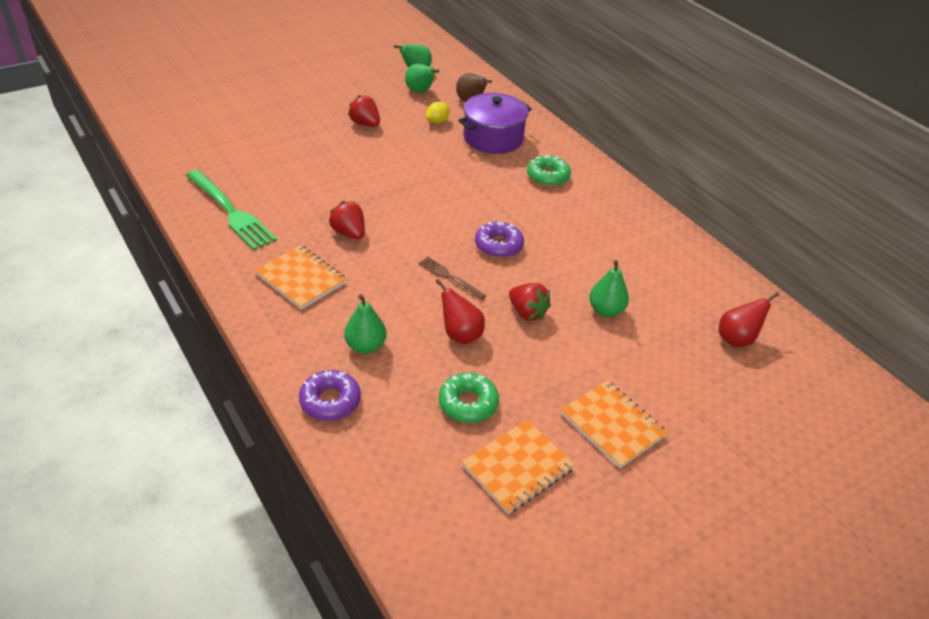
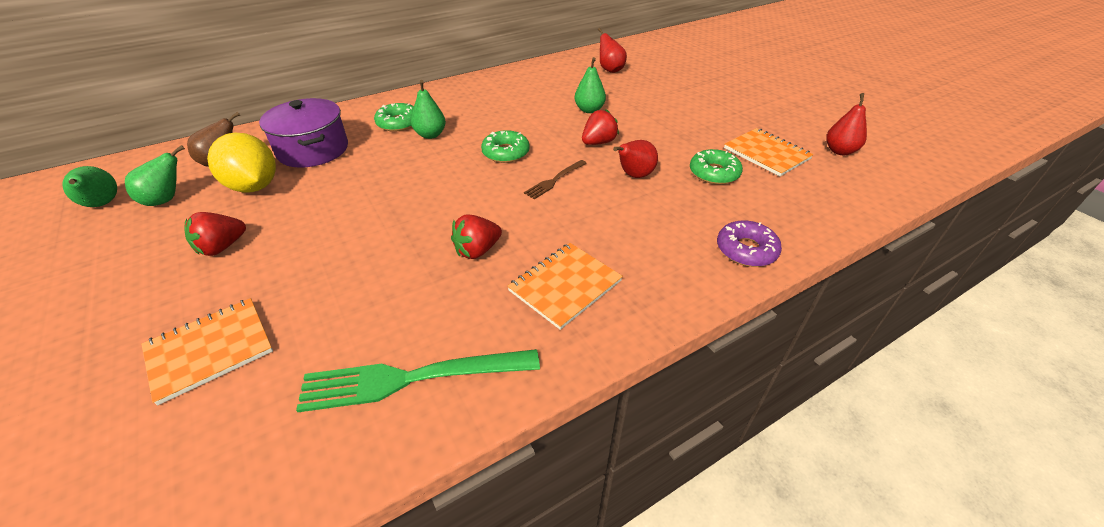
camera: 85 degrees left, 0 degrees up
(231, 212) = (411, 379): green fork -> green fork turned 150 degrees counterclockwise
(365, 346) = (664, 230): green pear -> green pear (430, 135)
(437, 122) = (254, 186): yellow lemon -> yellow lemon, size x2.07
(498, 245) = (505, 153): purple donut -> green donut
(533, 559) = (839, 151): none -> red pear
(612, 425) = (707, 116): orange notebook -> orange notebook (210, 350)

